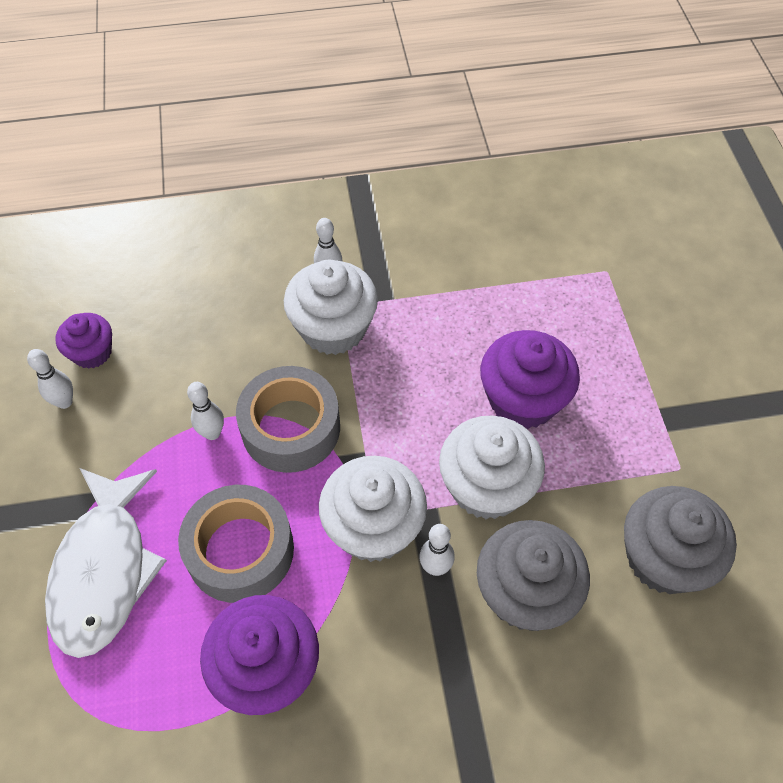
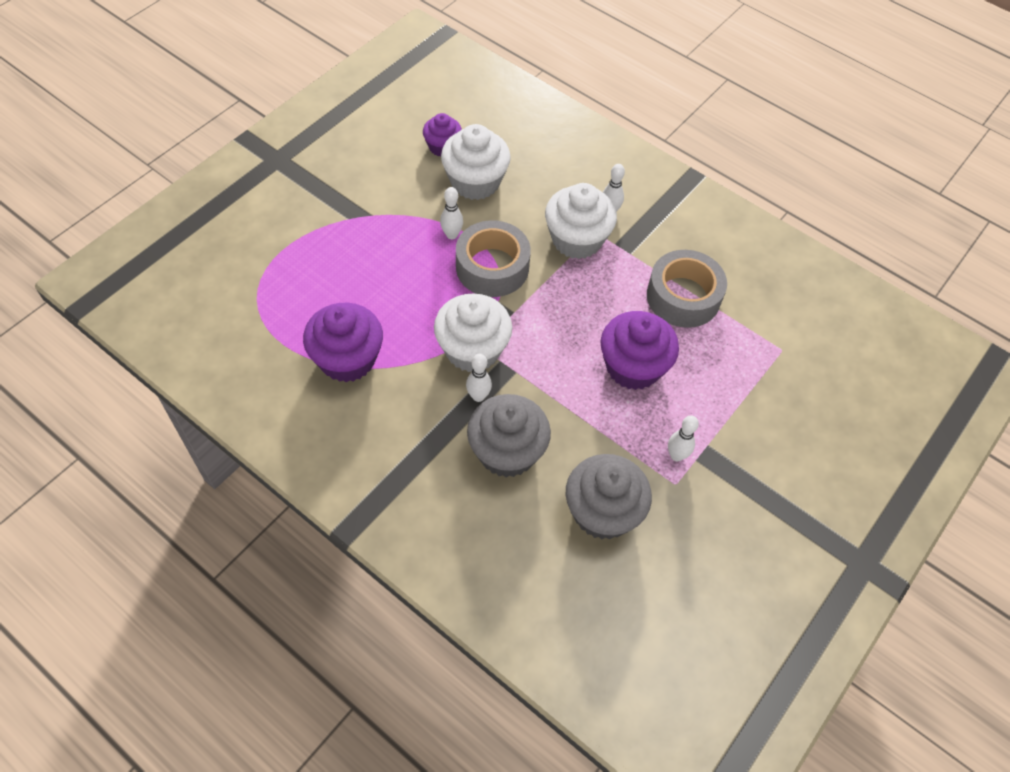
camera: 45 degrees right, 0 degrees up
(64, 402) = (402, 159): white bowling pin -> white bowling pin (676, 455)
(104, 570) = (331, 250): white fish -> none
(240, 550) = (398, 299): grey tape -> grey tape (683, 297)
(486, 486) = (554, 387): white cupcake -> white cupcake (475, 182)

